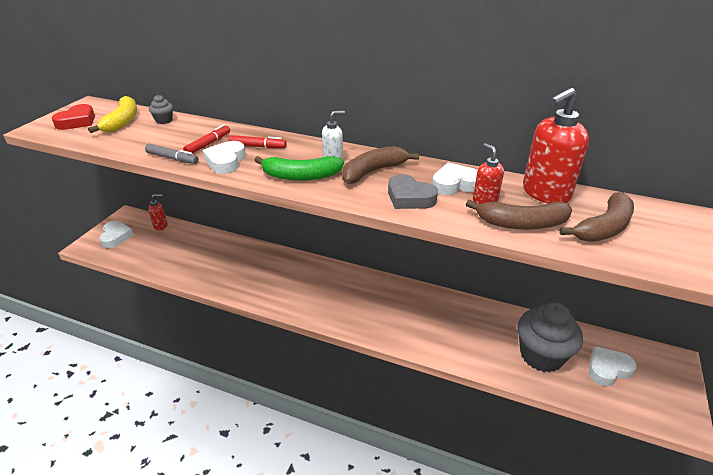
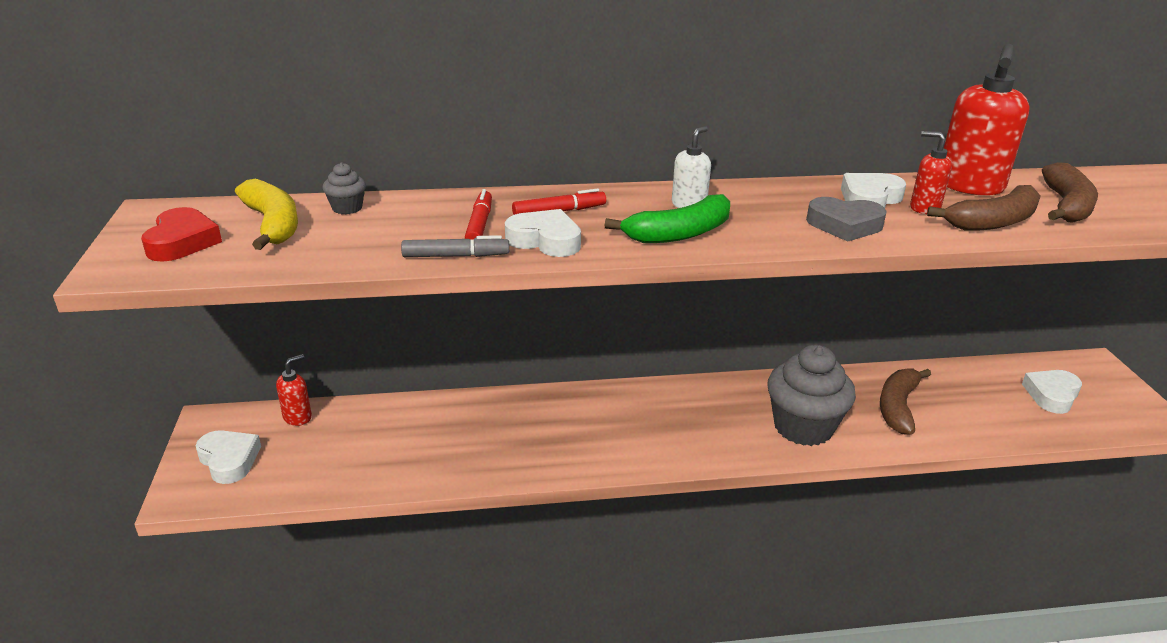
camera: 30 degrees left, 5 degrees down
(226, 161) = (545, 240): white heart -> white heart turned 135 degrees clockwise
(373, 171) = (759, 207): brown banana -> brown banana (898, 407)
(541, 355) = (980, 405): grey cupcake -> grey cupcake (803, 427)

